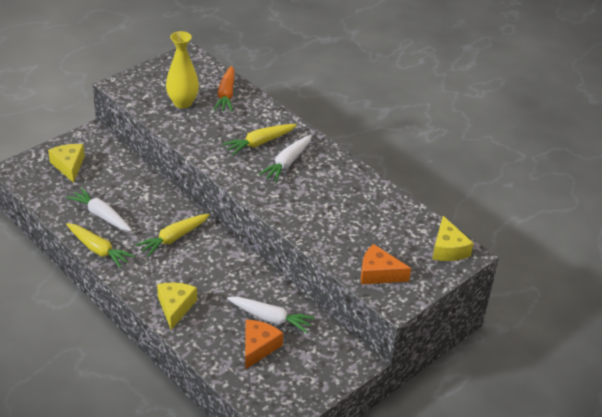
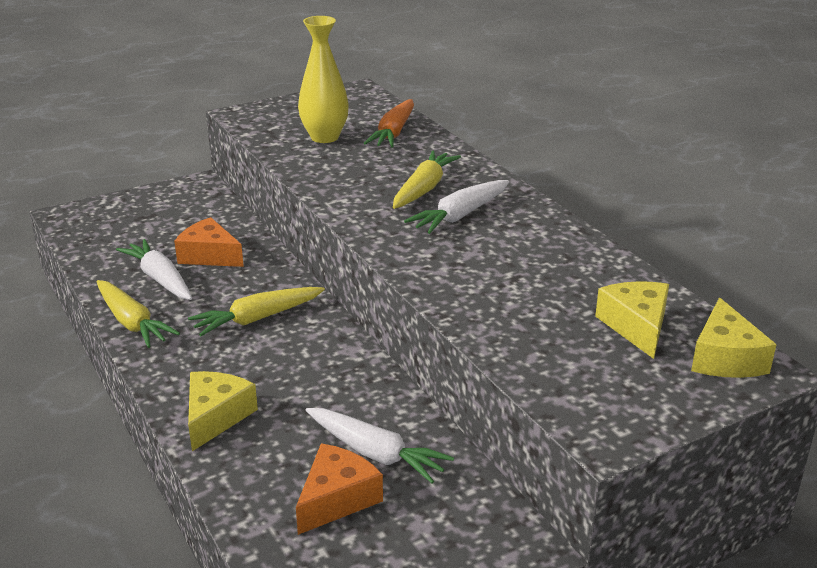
camera: 15 degrees right, 10 degrees down
(69, 166) = (145, 217): yellow cheese -> yellow cheese (636, 326)
(259, 143) = (424, 189): yellow carrot -> yellow carrot turned 135 degrees clockwise
(378, 273) = (581, 383): orange cheese -> orange cheese (209, 255)

